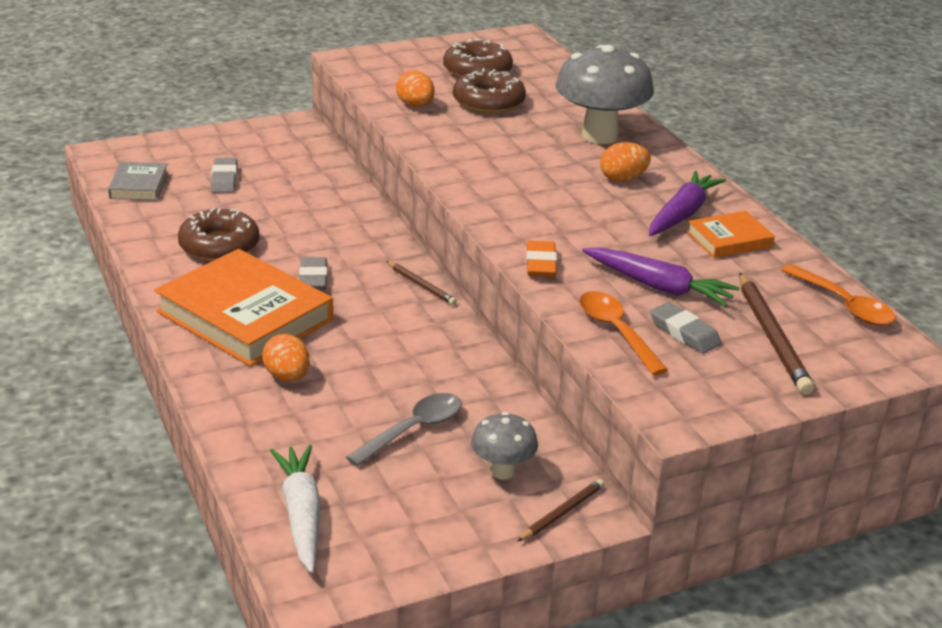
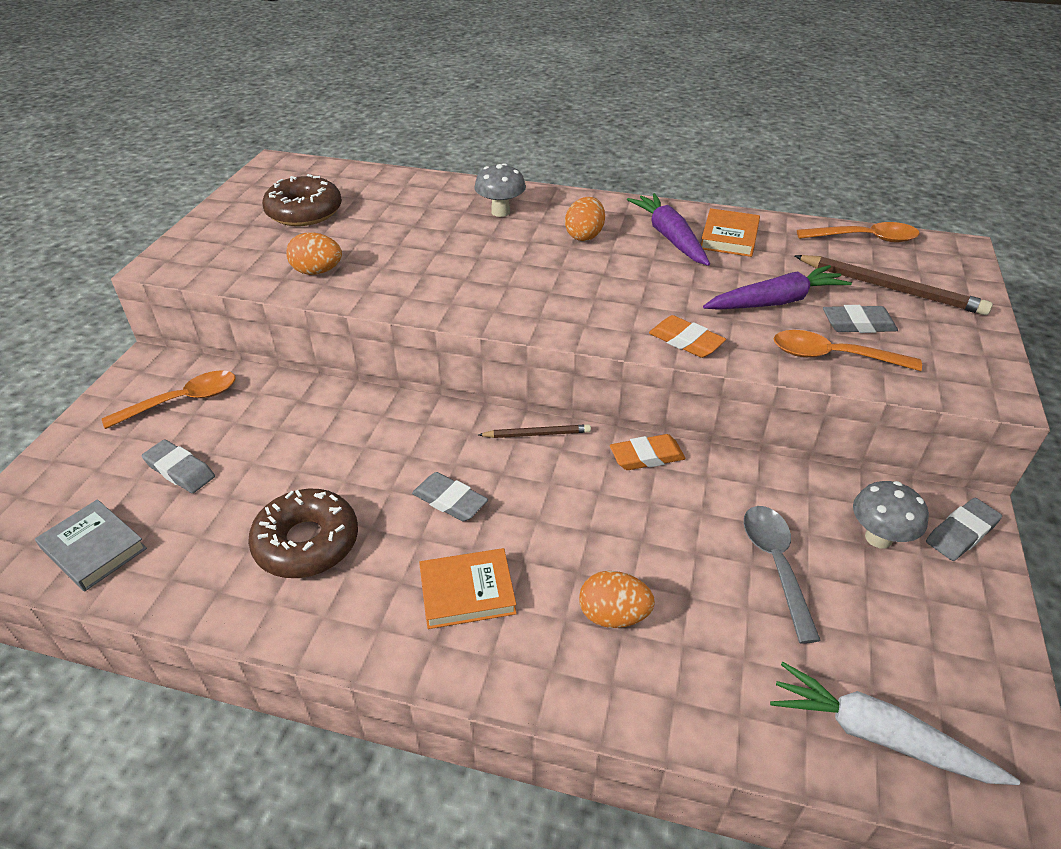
camera: 50 degrees left, 10 degrees up
(245, 316) = (467, 592): orange book -> orange book, size x0.49
(280, 150) = (182, 401): none -> orange spoon
(458, 338) = (646, 456): none -> orange eraser
(488, 102) = (369, 233): brown donut -> none
(562, 513) = (961, 533): brown pencil -> grey eraser
(599, 136) = (500, 212): grey mushroom -> grey mushroom, size x0.52

